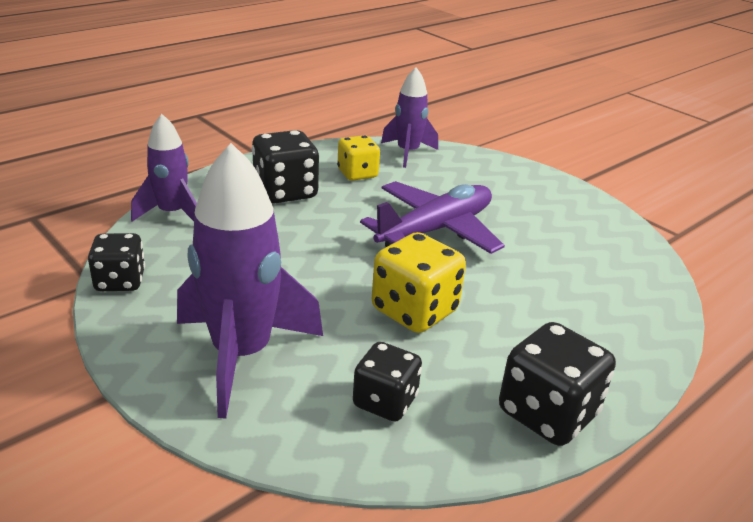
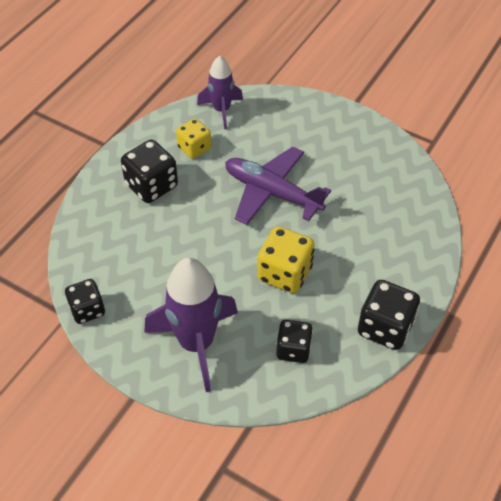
camera: 15 degrees left, 20 degrees up
(172, 214) = (84, 235): purple rocket -> none
(435, 230) = (272, 193): purple plane -> purple plane turned 90 degrees counterclockwise

